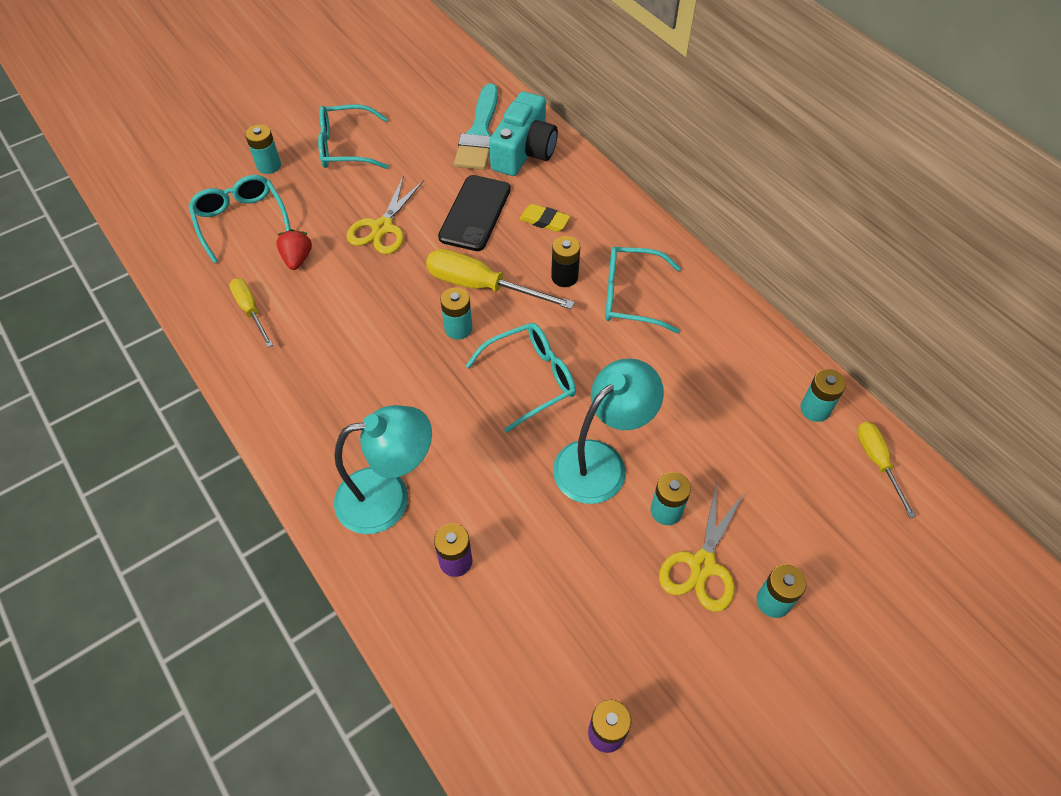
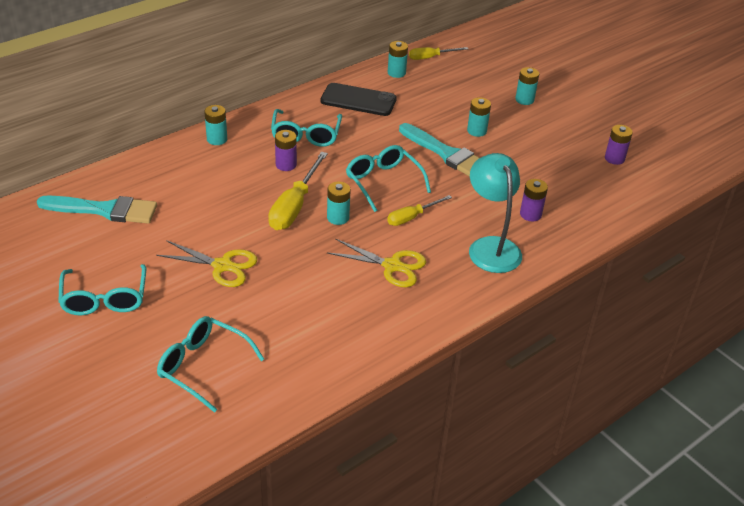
camera: 95 degrees left, 15 degrees down
(241, 221) = (203, 367): turquoise glasses -> turquoise glasses turned 60 degrees clockwise
(250, 310) = (321, 343): yellow screwdriver -> yellow screwdriver (412, 217)
(269, 165) = (121, 356): turquoise battery -> turquoise battery (217, 139)
(297, 259) = (258, 319): red strawberry -> none
(475, 213) = (210, 211): black phone -> black phone (358, 100)
(524, 151) = (135, 183): turquoise camera -> none
(544, 221) = (224, 173): yellow eraser -> none
(564, 277) = (286, 165): black battery -> purple battery
(601, 461) = (446, 154): turquoise lamp -> turquoise brush
(702, 565) = (509, 121): yellow scissors -> yellow scissors (392, 266)

